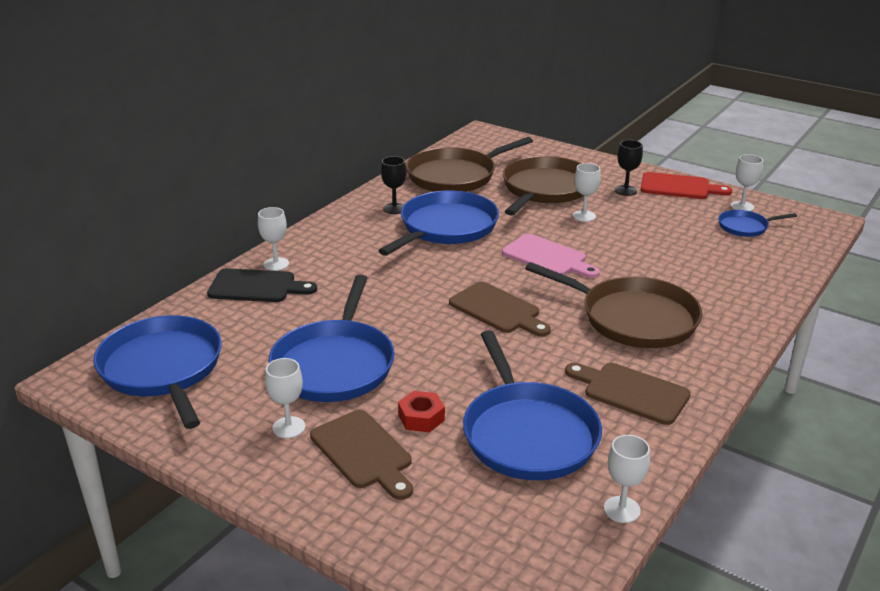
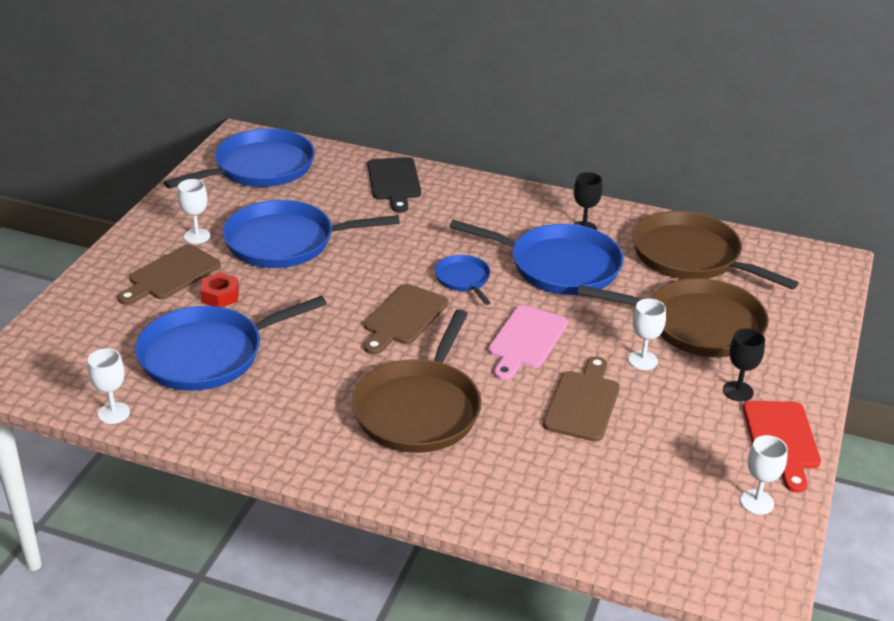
camera: 75 degrees right, 5 degrees up
(276, 264) = (437, 183): white goblet -> none
(631, 392) = (283, 412): brown cutting board -> brown cutting board (583, 402)
(745, 227) = (693, 504): blue pan -> blue pan (463, 279)

